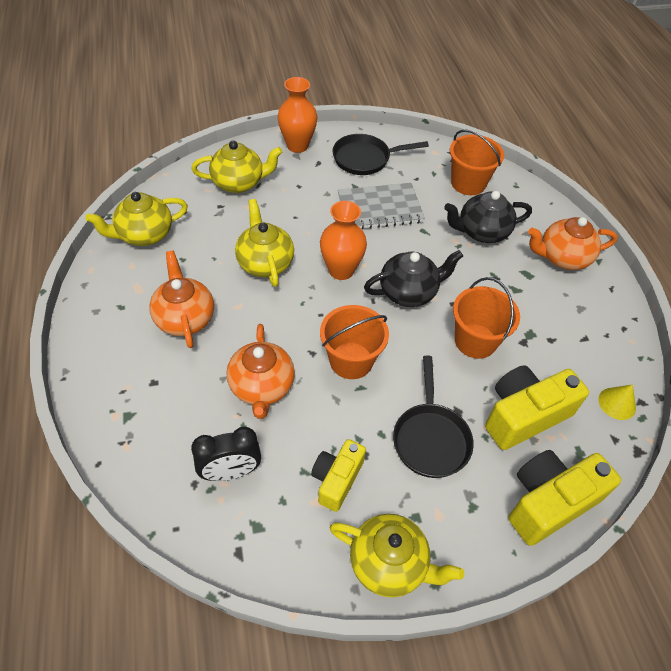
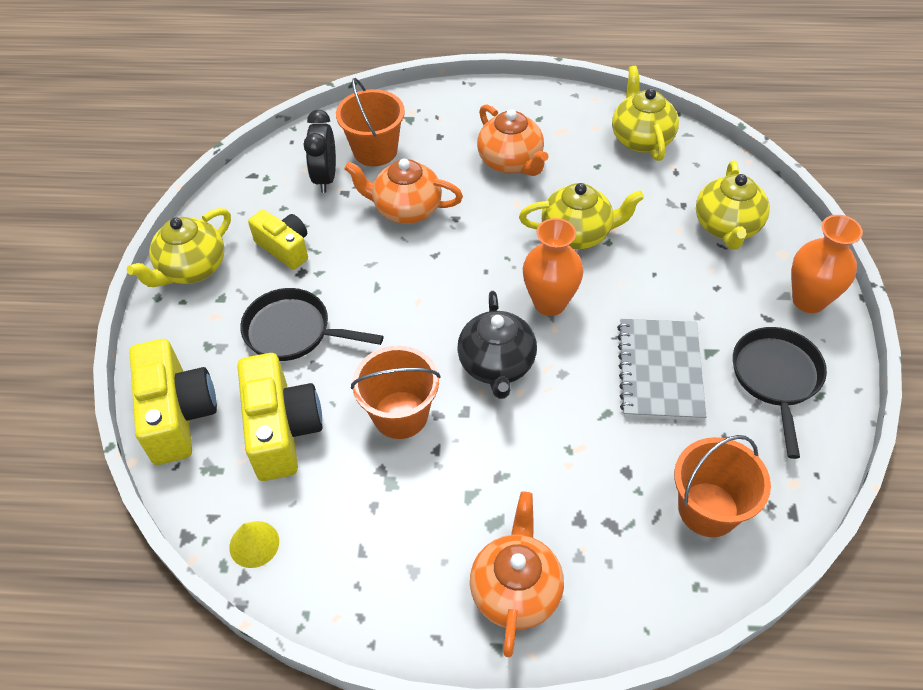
camera: 110 degrees right, 0 degrees up
(185, 318) = (511, 162): orange teapot -> orange teapot turned 60 degrees clockwise
(351, 360) = (413, 285): orange bucket -> orange bucket (375, 151)
(482, 232) = (591, 490): black teapot -> none

